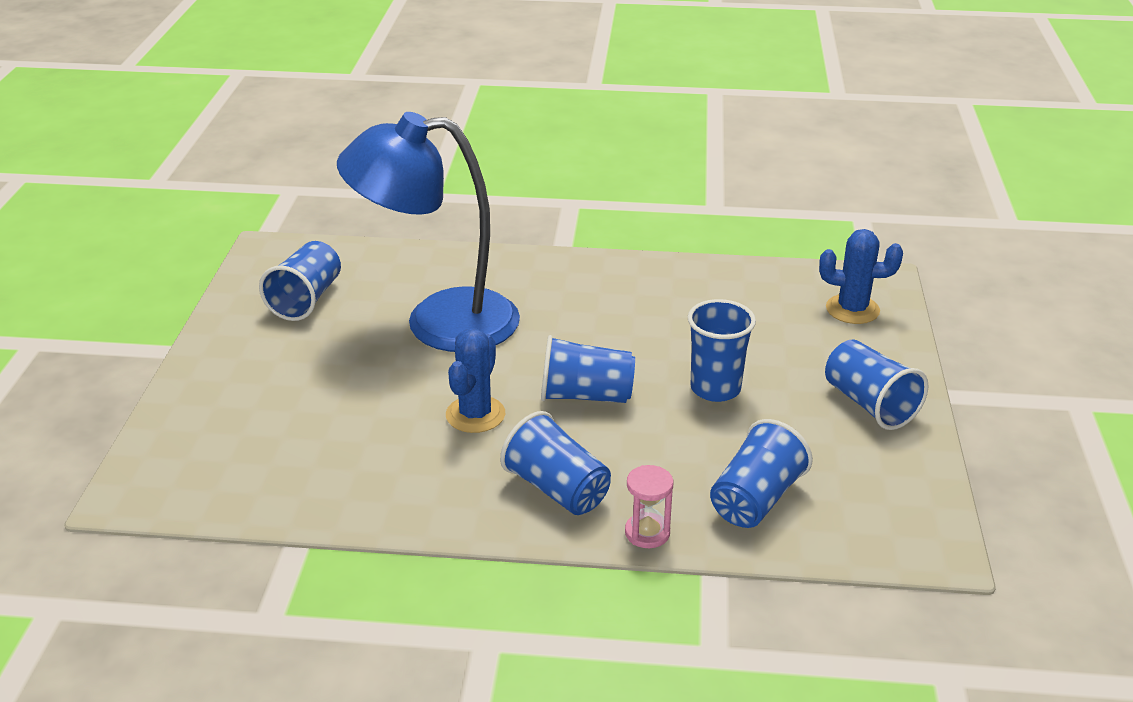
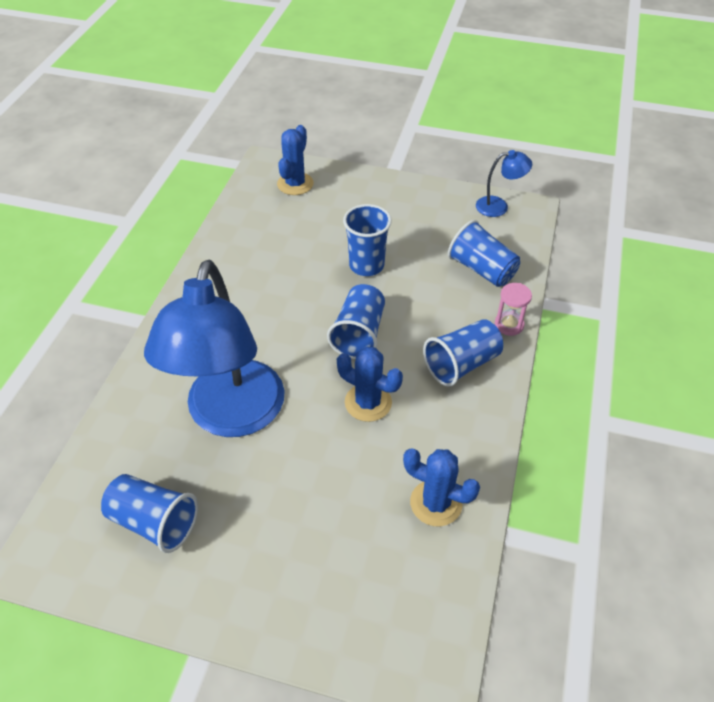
camera: 80 degrees left, 15 degrees up
(335, 481) = (436, 503): none -> blue cactus
(869, 404) = (398, 201): blue cup -> none
(920, 511) = (498, 206): none -> blue lamp

